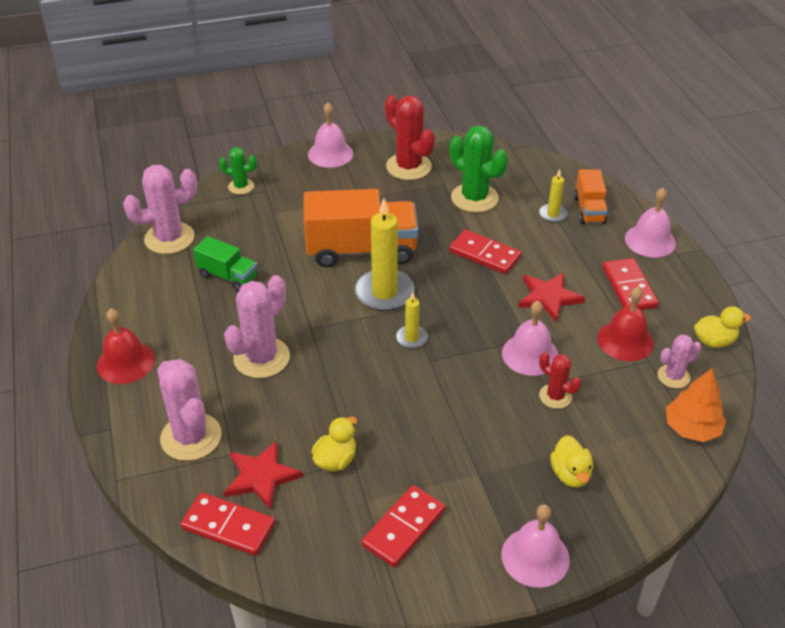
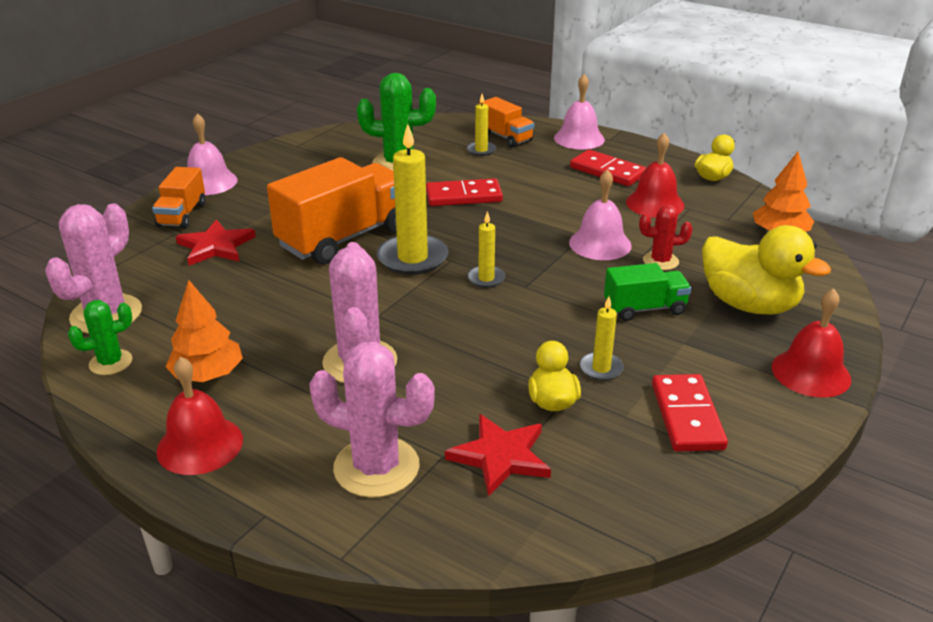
camera: 40 degrees left, 10 degrees down
(176, 315) = (208, 374): none -> orange tree
(228, 276) = (226, 315): green truck -> green truck (644, 308)
(228, 526) = (529, 518): red domino -> none
(241, 186) = (139, 240): green cactus -> green cactus (111, 362)
(285, 176) = (182, 215): none -> orange truck
(396, 456) = (601, 368): none -> yellow candle
(408, 167) = (305, 164): red cactus -> none
(535, 557) = (811, 373): pink bell -> red bell
(548, 297) = (558, 202): red star -> red star (215, 246)
(570, 474) = (749, 304): yellow duck -> yellow duck, size x1.83
(673, 376) = (720, 209): pink cactus -> none

